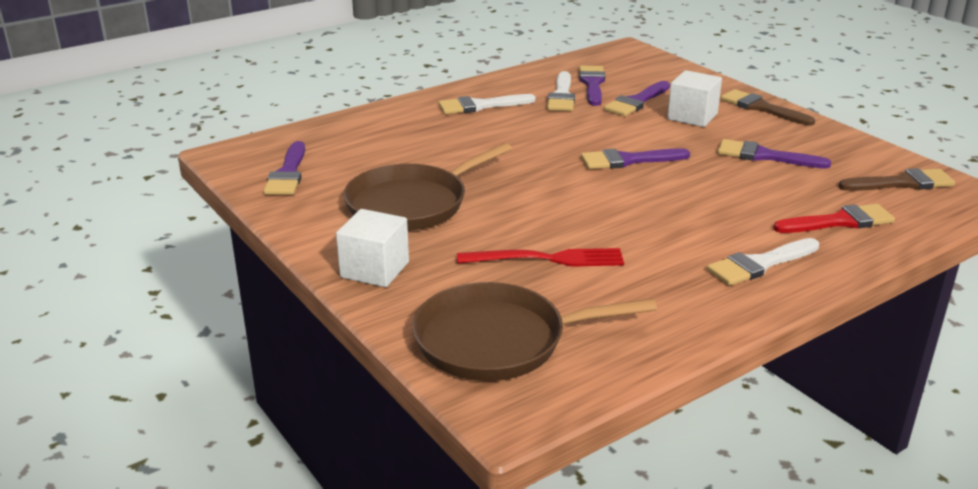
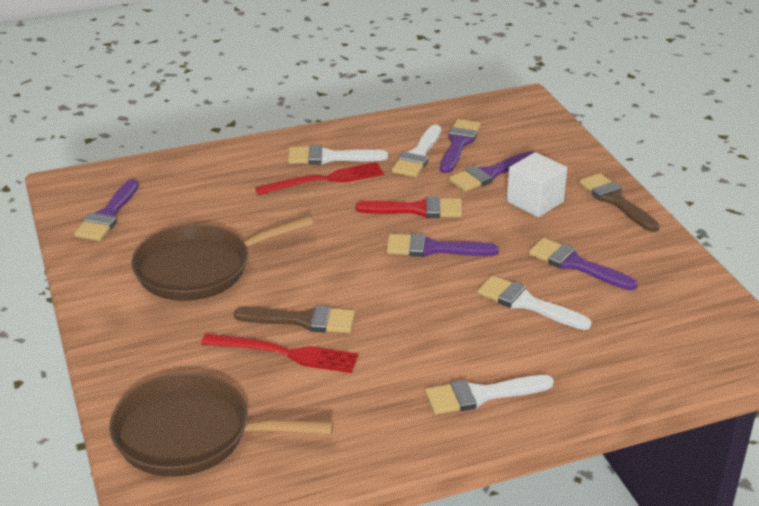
camera: 15 degrees right, 5 degrees up
(374, 269) = (127, 338): white cube -> none
(488, 122) = (326, 179): none -> red fork
(745, 189) = (527, 303): none -> white brush
(839, 221) = (596, 359): red brush -> red brush (417, 209)
(902, 183) = (697, 322): brown brush -> brown brush (303, 320)

